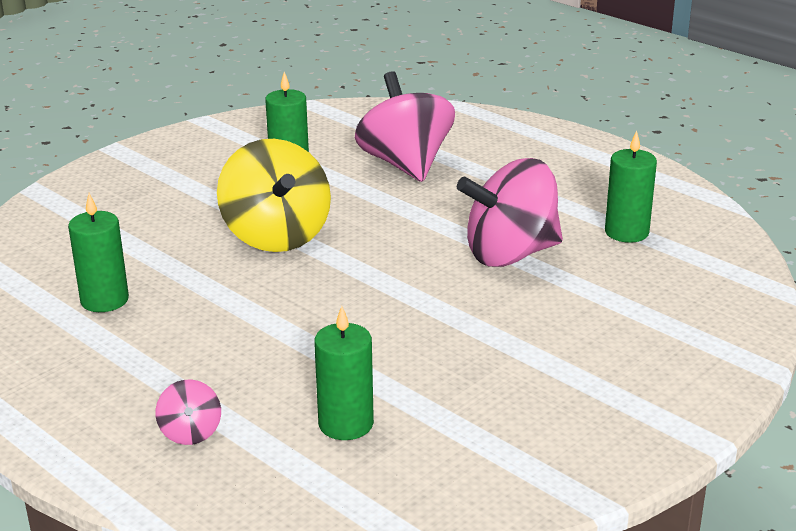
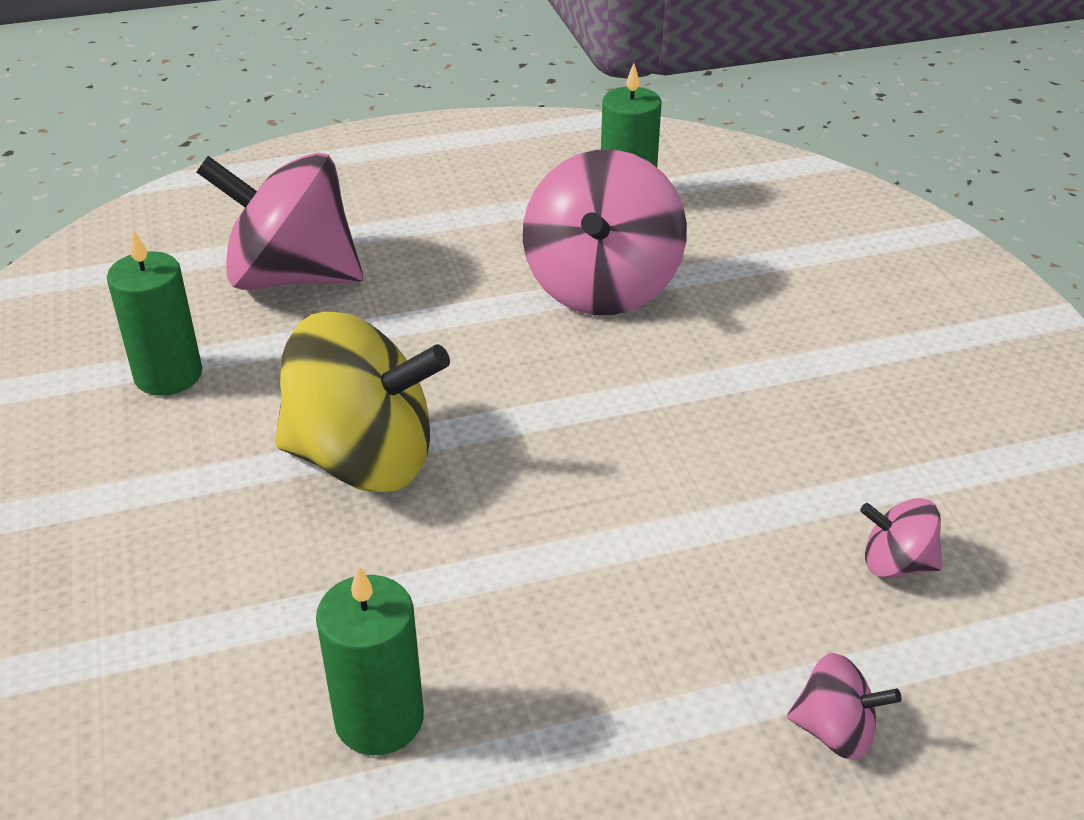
camera: 60 degrees left, 10 degrees up
(346, 424) = (896, 564): green candle -> pink spinning top

